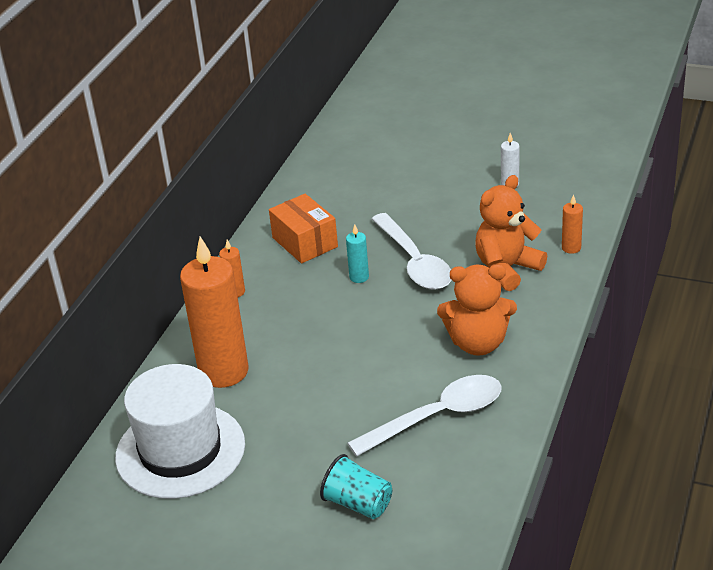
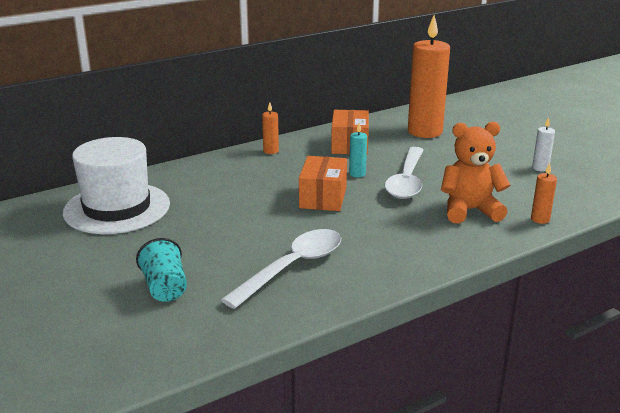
camera: 35 degrees right, 10 degrees down
(223, 371) = (202, 183): orange candle -> orange candle (425, 132)
(364, 324) = (323, 197): none -> orange box
(437, 417) = (292, 267): white spoon -> white spoon turned 60 degrees counterclockwise
(478, 343) = (385, 241): orange teddy bear -> none

